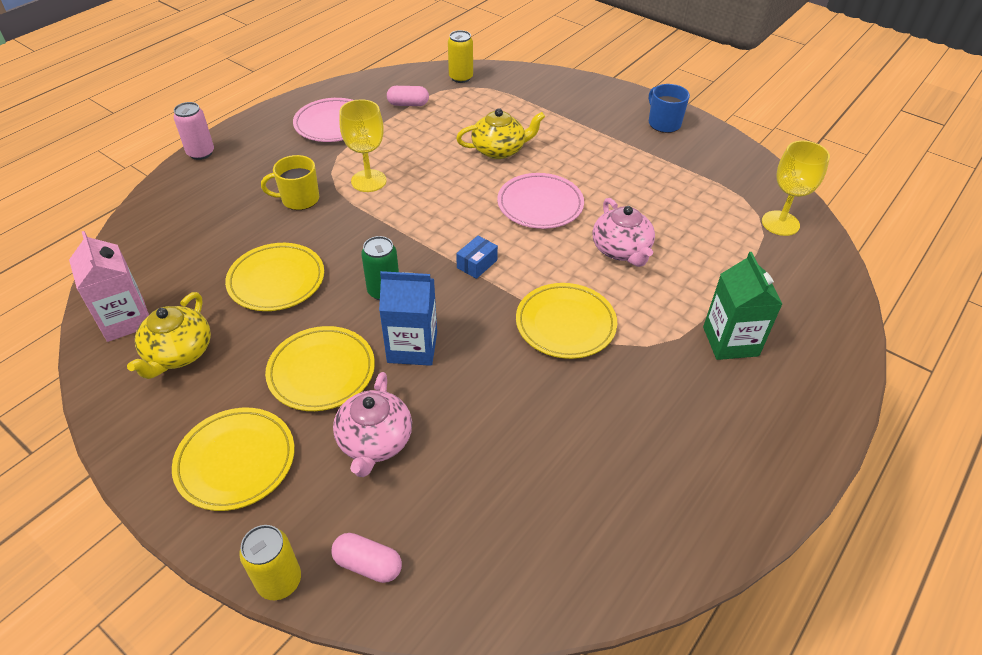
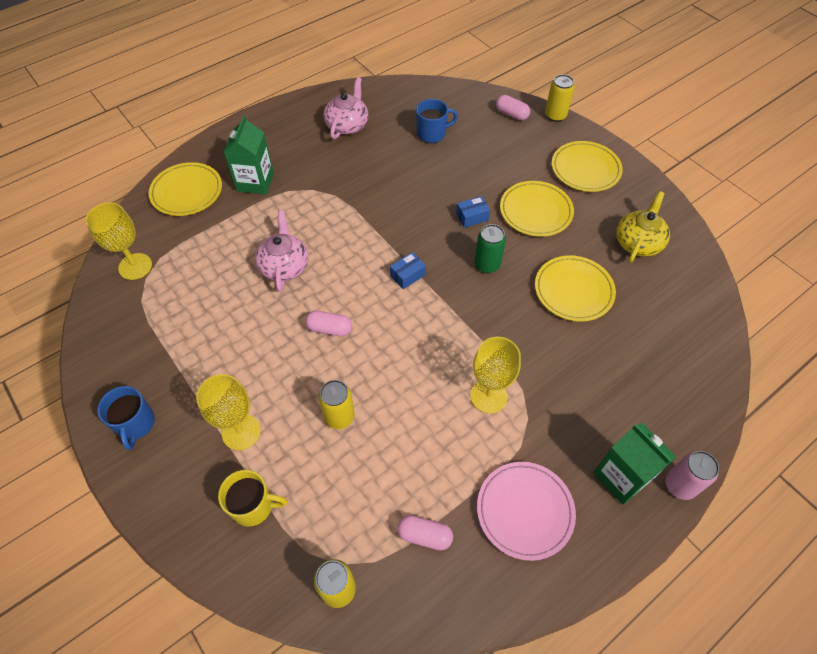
camera: 165 degrees left, 10 degrees up
(125, 320) = (687, 277): pink carton -> none
(250, 151) = (621, 477): none -> green carton
(299, 199) = (560, 383): yellow mug -> yellow mug (253, 506)
(374, 441) = (503, 165): pink teapot -> pink teapot (347, 125)
(412, 347) = (472, 217): blue carton -> blue box
(499, 150) = (339, 417): yellow teapot -> yellow can
(507, 483) = (432, 133): none -> blue mug
(540, 205) = (329, 329): pink plate -> pink capsule
(565, 324) = (359, 213): yellow plate -> yellow plate (187, 192)
(576, 131) = (241, 432): none -> yellow goblet

